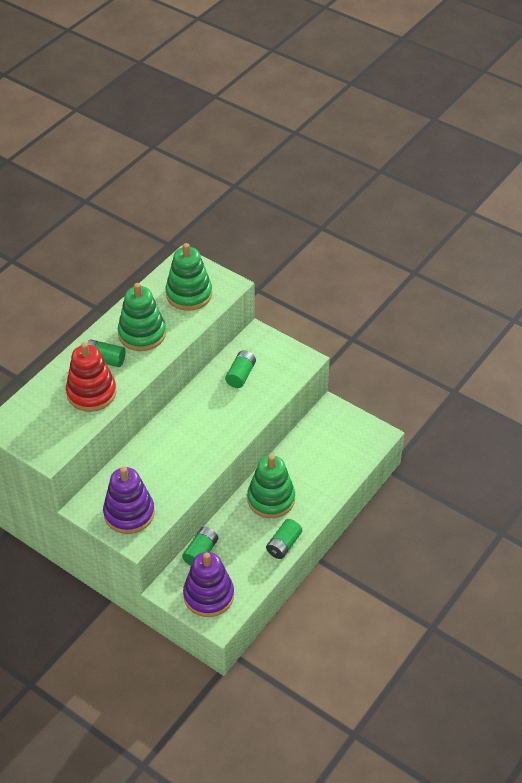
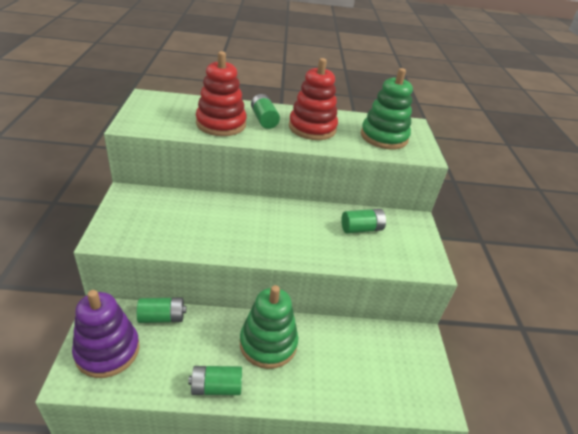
camera: 50 degrees right, 10 degrees down
(129, 513) = (136, 222): purple stacking toy -> none
(142, 334) = (312, 128): green stacking toy -> red stacking toy

